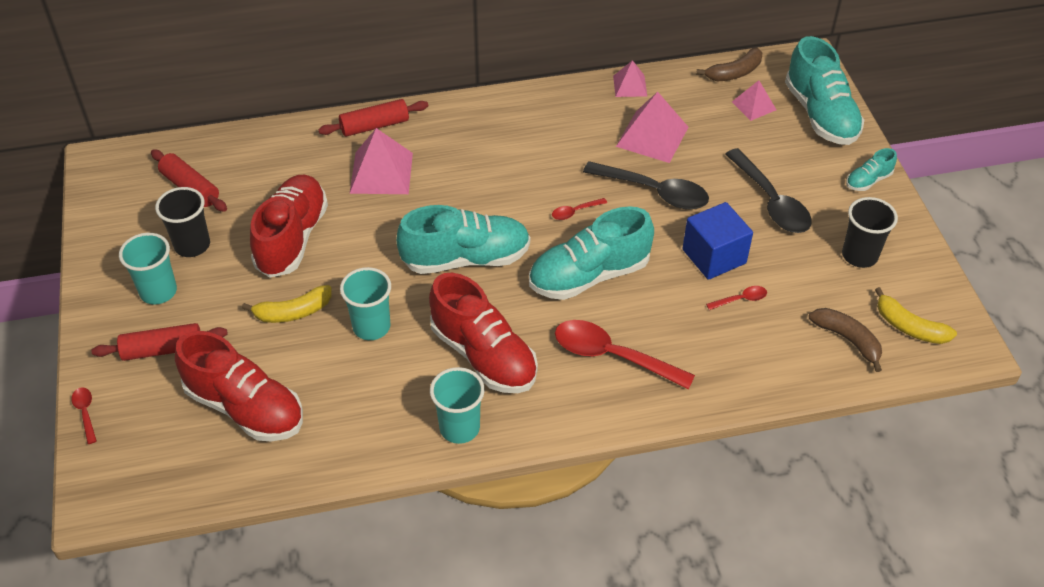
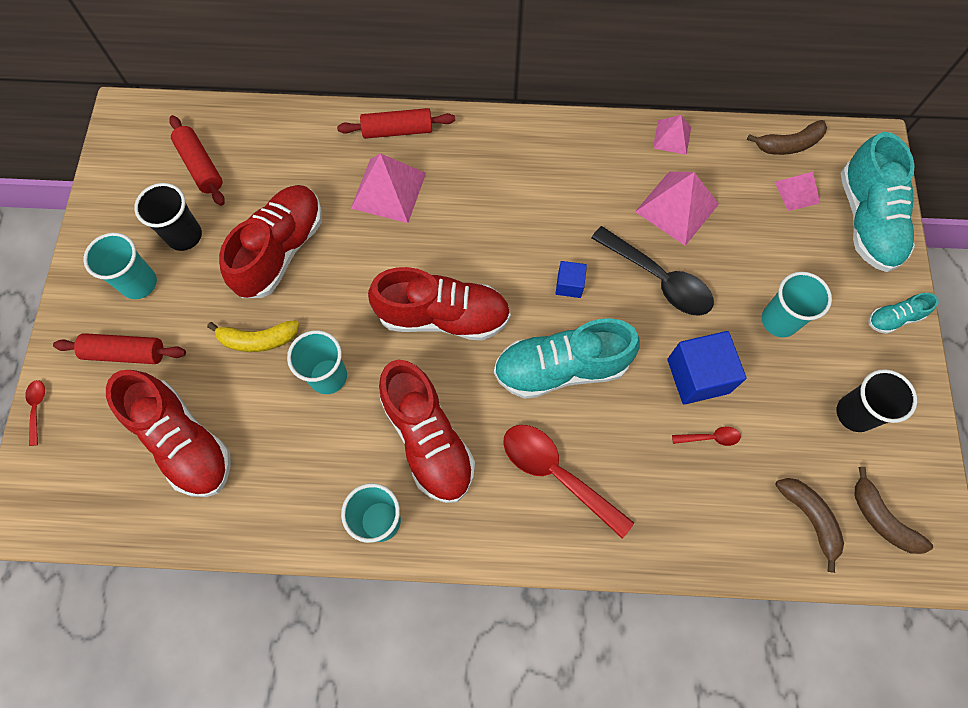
camera: 15 degrees right, 20 degrees up
(466, 258) = (443, 316): turquoise shoe -> red shoe
(575, 212) = (569, 285): red spoon -> blue cube
(771, 201) = (779, 320): black spoon -> turquoise cup
(909, 327) = (881, 519): yellow banana -> brown banana

